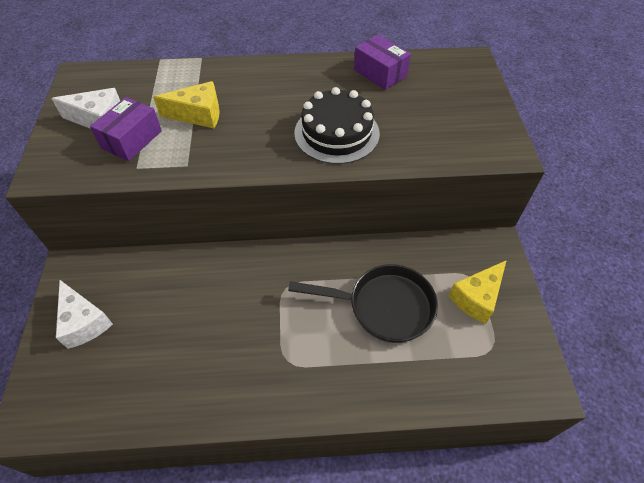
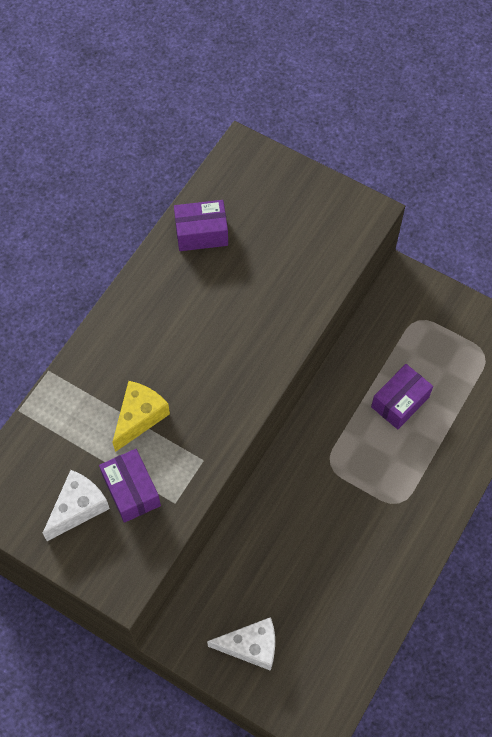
camera: 55 degrees left, 10 degrees up
(336, 133) = (253, 320): black cake -> none
(384, 306) = (400, 402): black pan -> purple box
(476, 298) = (438, 331): yellow cheese -> none

